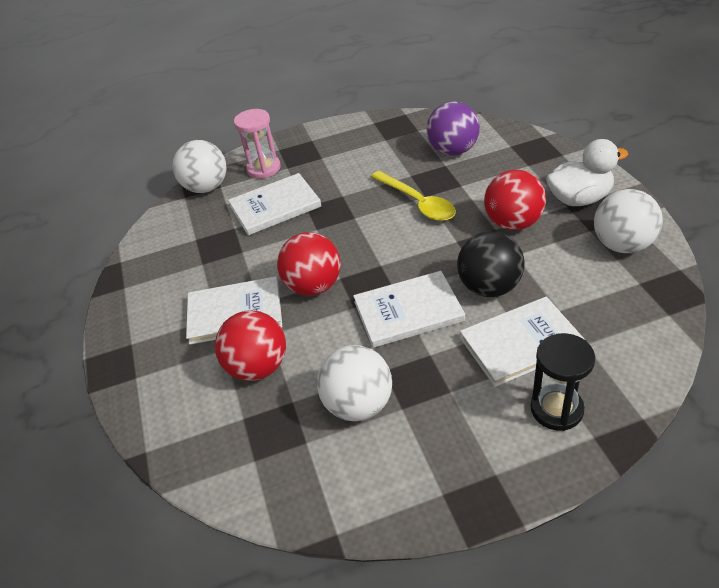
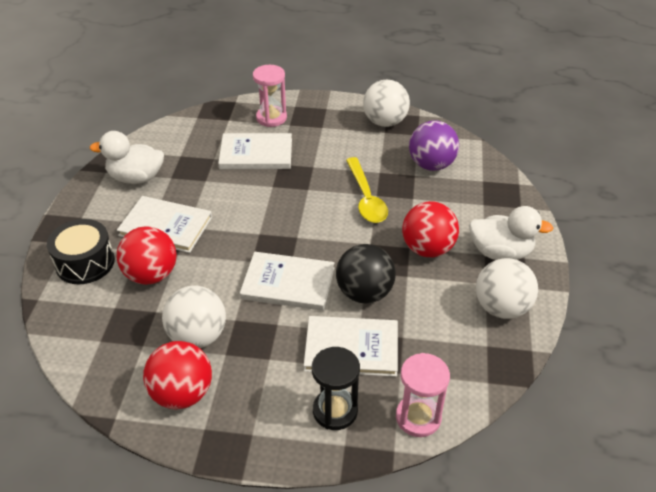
camera: 20 degrees right, 0 degrees up
(163, 279) = (136, 178): none -> white duck
(172, 388) = (85, 263): none -> black drum
(206, 187) = (218, 116): white ball -> white ball (385, 122)
(313, 286) = (235, 231): red ball -> red ball (182, 393)
(637, 376) = (418, 417): none -> pink hourglass

